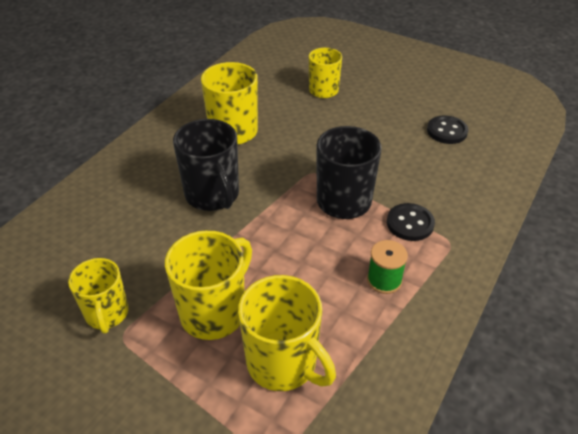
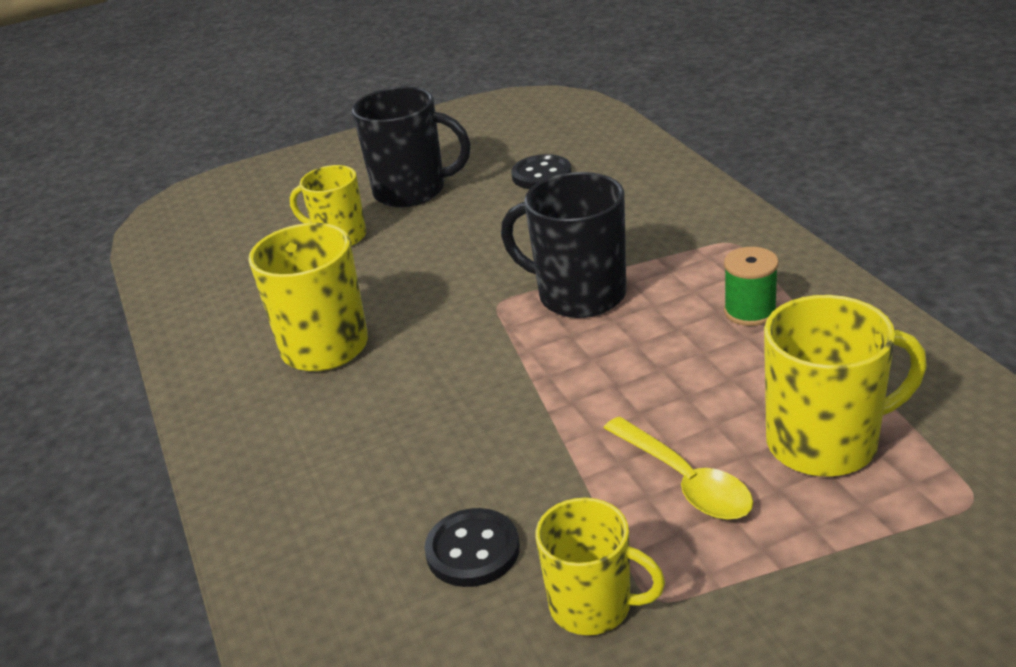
camera: 50 degrees left, 10 degrees down
(212, 195) = (443, 411): black mug -> black mug (412, 191)
(214, 312) = (685, 481): yellow mug -> yellow spoon
(410, 223) = (673, 258): black button -> black button (472, 550)

